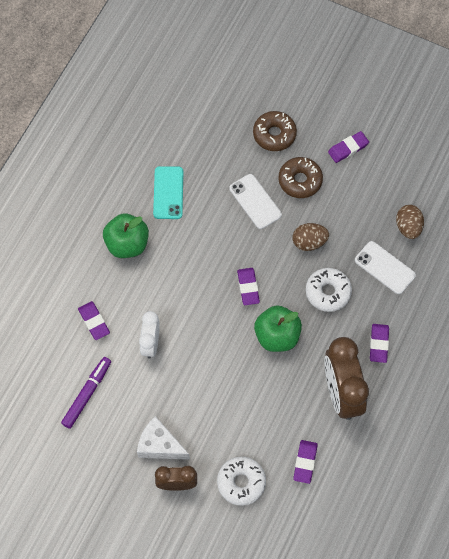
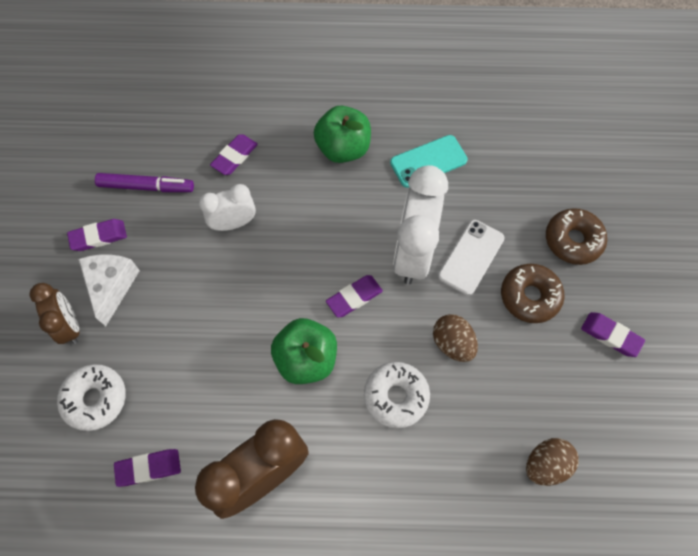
camera: 65 degrees right, 0 degrees up
(234, 236) = (413, 253): none -> white clock
(379, 344) = (354, 496): purple eraser -> purple eraser (98, 237)
(384, 267) = (469, 457): white phone -> none

